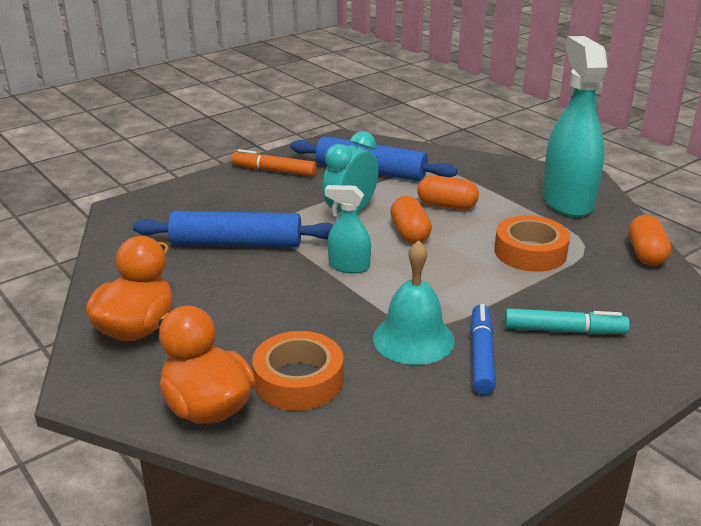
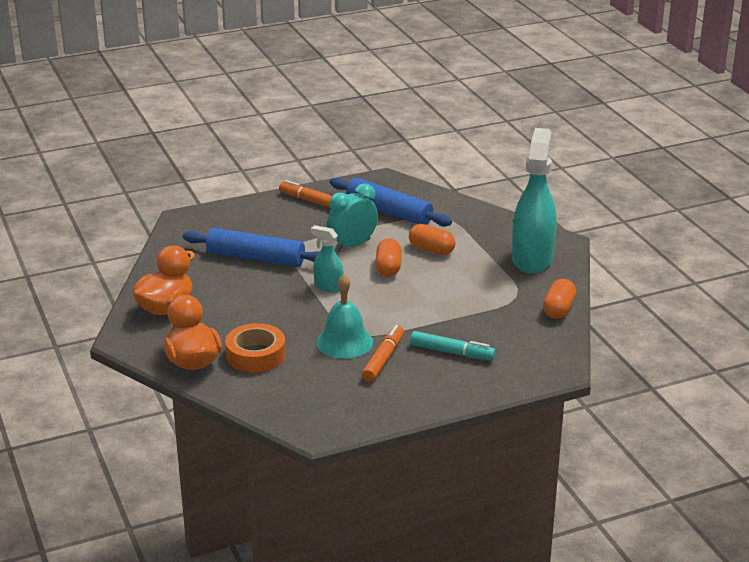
camera: 15 degrees right, 0 degrees up
(481, 355) = (383, 359): blue marker -> orange marker
(530, 252) = (470, 295): orange tape -> none

